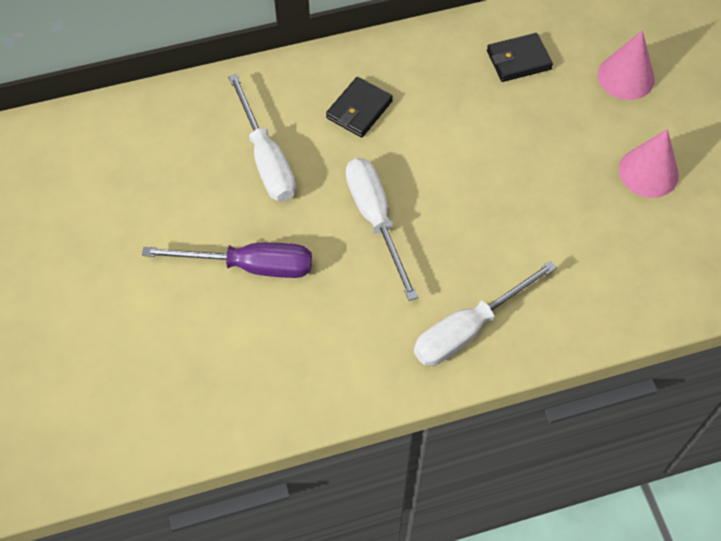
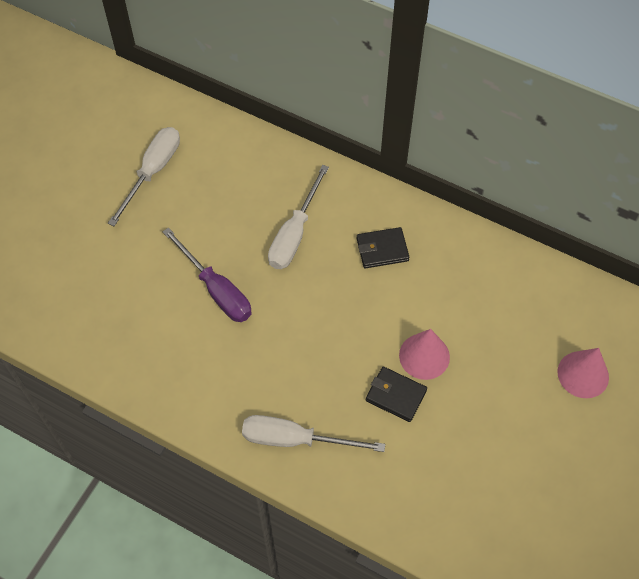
camera: 45 degrees right, 0 degrees up
(375, 220) = (316, 325): white screwdriver -> white screwdriver (153, 172)
(518, 60) = (521, 302): black wallet -> black wallet (395, 395)
(648, 172) = (523, 449): pink cone -> pink cone (424, 356)

